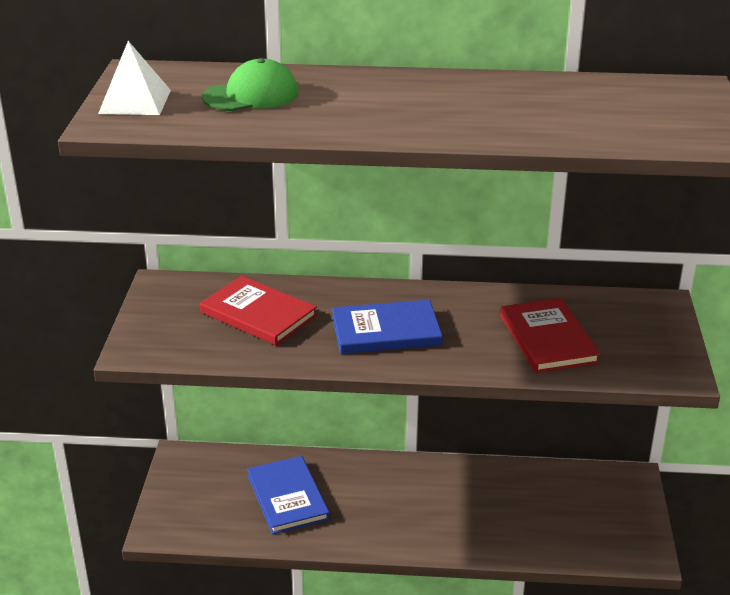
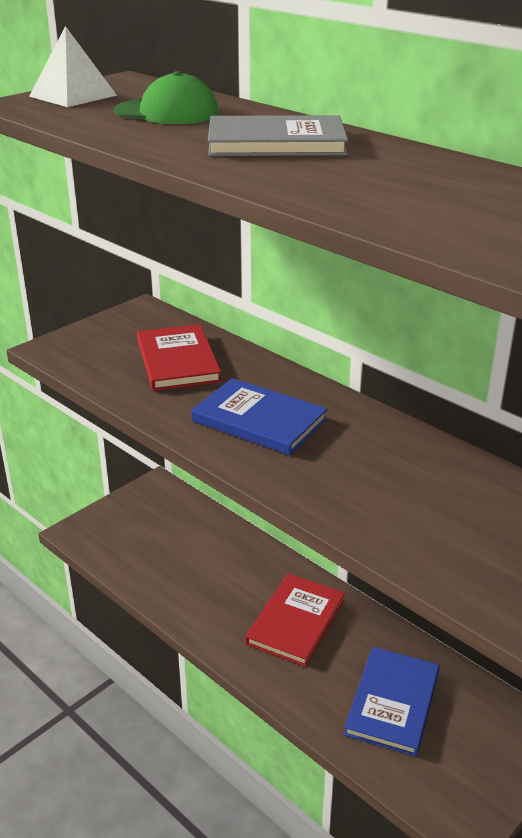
camera: 40 degrees right, 0 degrees up
(288, 497) = (195, 561): blue book -> blue book (393, 703)
(388, 99) = (276, 142): none -> grey book
(547, 339) = (404, 499): red book -> red book (295, 621)

